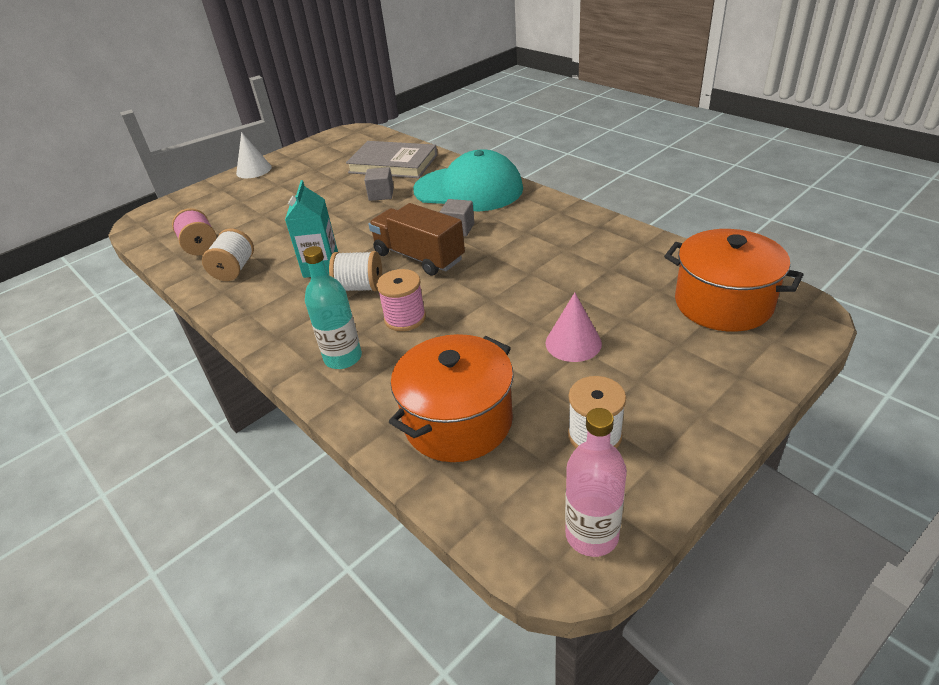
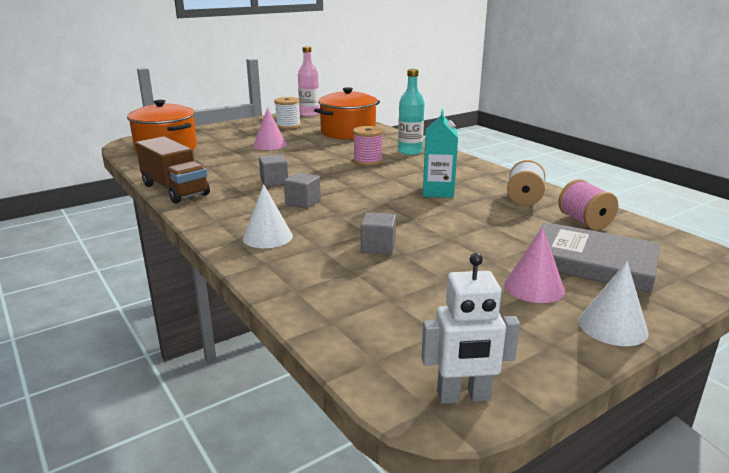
camera: 175 degrees left, 15 degrees down
(282, 183) = (534, 287): none -> pink cone
(341, 135) = (463, 397): none -> white robot
(360, 287) = (401, 177): white spool -> none
(393, 164) = (354, 293): grey book -> grey book (591, 262)
(419, 257) = (348, 188): brown truck -> brown truck (175, 190)
(468, 189) = (267, 237): turquoise cap -> white cone
(506, 254) = (274, 181): none -> grey cube

